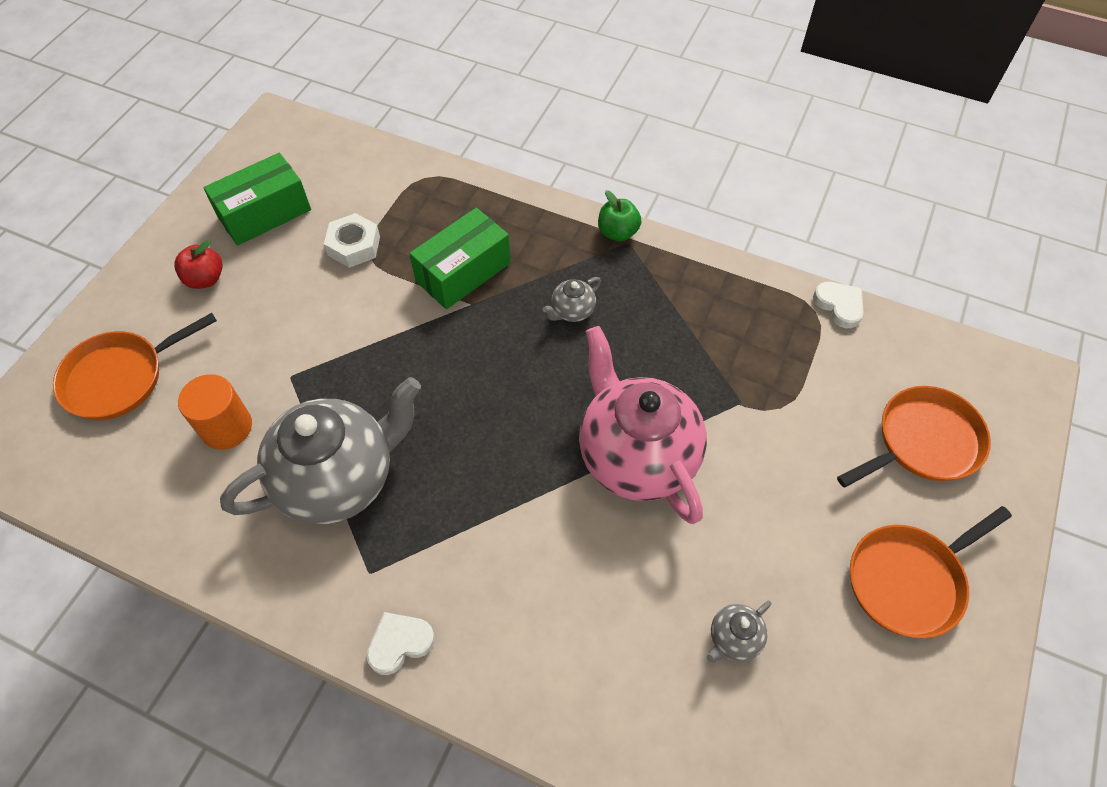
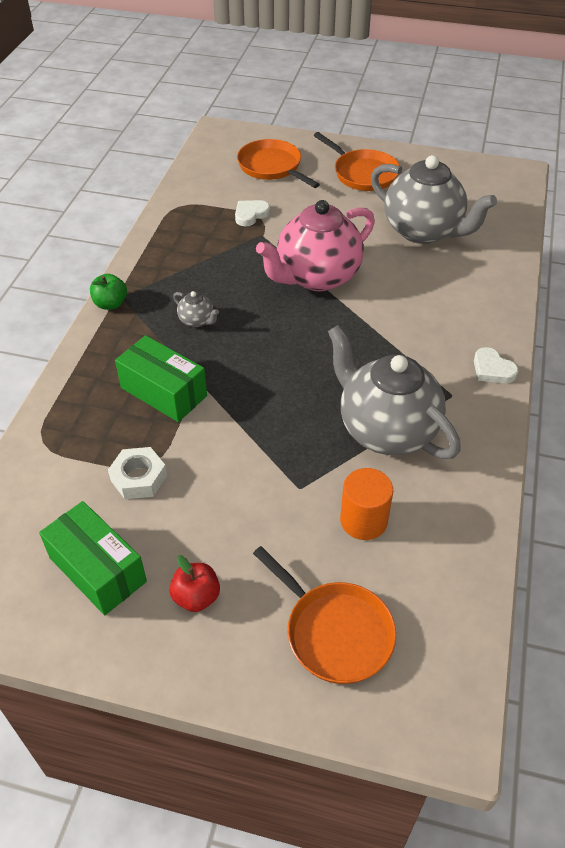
camera: 100 degrees left, 10 degrees down
(733, 639) = (423, 231): grey teapot -> grey teapot, size x2.48
(839, 305) = (172, 196): white heart -> white heart (250, 215)

